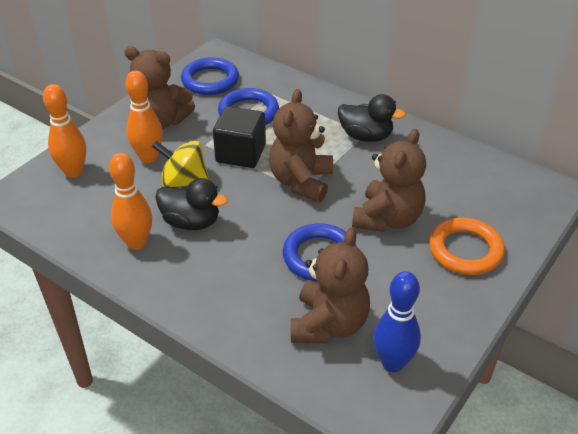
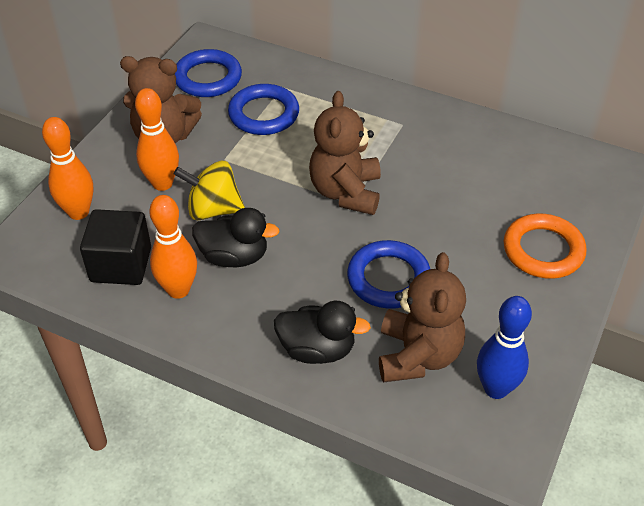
camera: 10 degrees left, 5 degrees up
(241, 153) = (268, 166): black cube -> black cube (121, 265)
(366, 136) = (404, 128): black duck -> black duck (317, 349)
(387, 219) = (452, 224): brown teddy bear -> none

